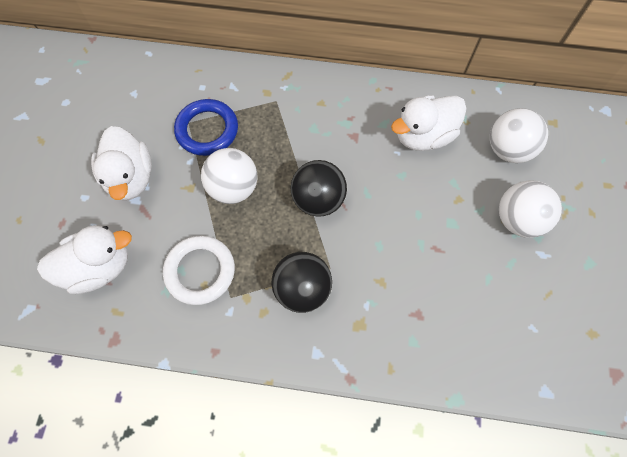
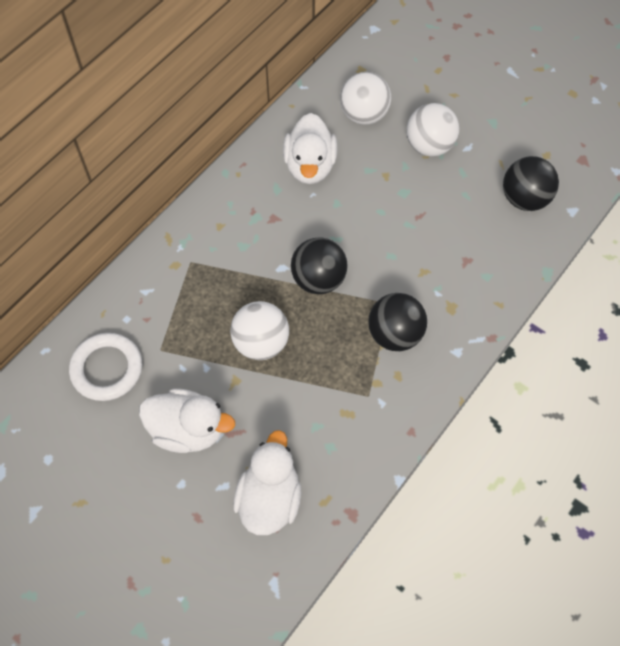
camera: 60 degrees left, 5 degrees down
(200, 271) = (328, 410): white ring -> white ring (107, 369)
(207, 130) = (181, 336): blue ring -> none
(524, 336) = (524, 199): none -> black ball

